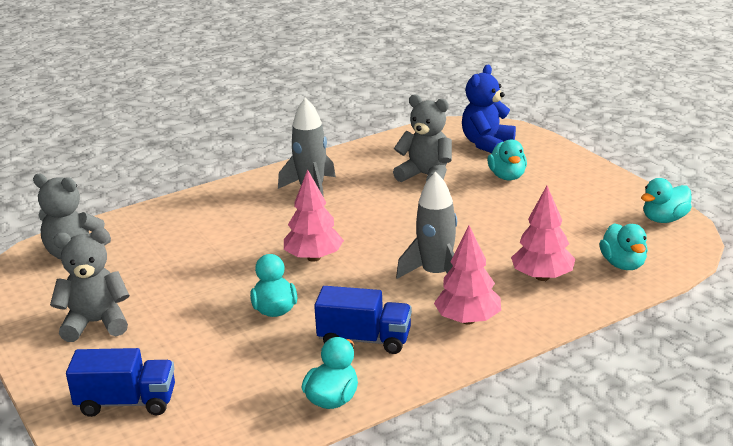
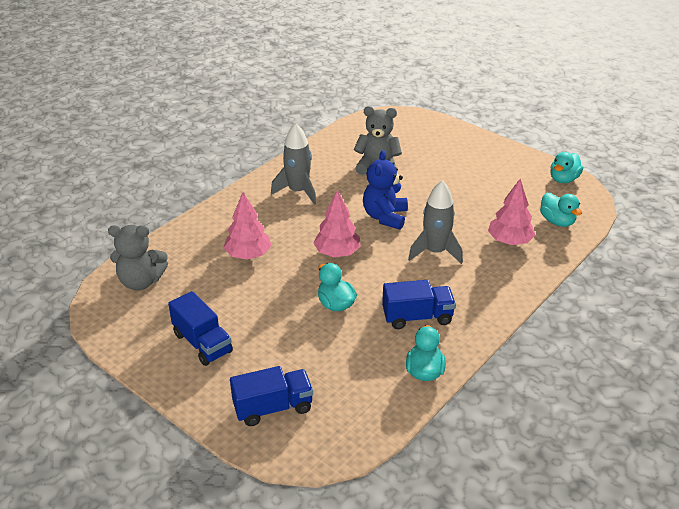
camera: 20 degrees left, 10 degrees up
(96, 323) = (202, 343): grey teddy bear -> blue truck
(468, 320) = (479, 286): pink tree -> pink tree (248, 255)
(487, 144) = (405, 131): blue teddy bear -> blue teddy bear (385, 217)
(507, 176) = (437, 158): turquoise duck -> none

